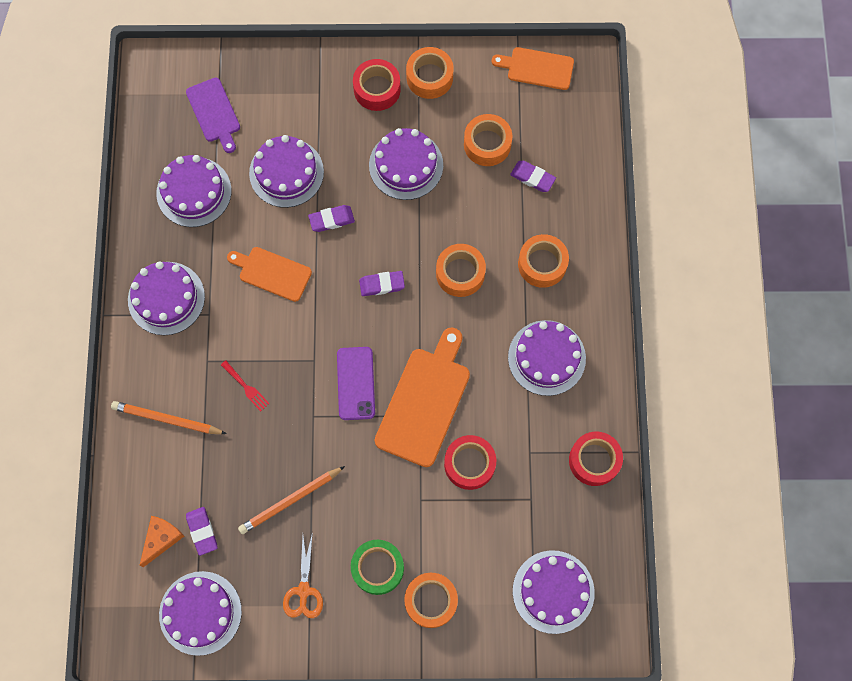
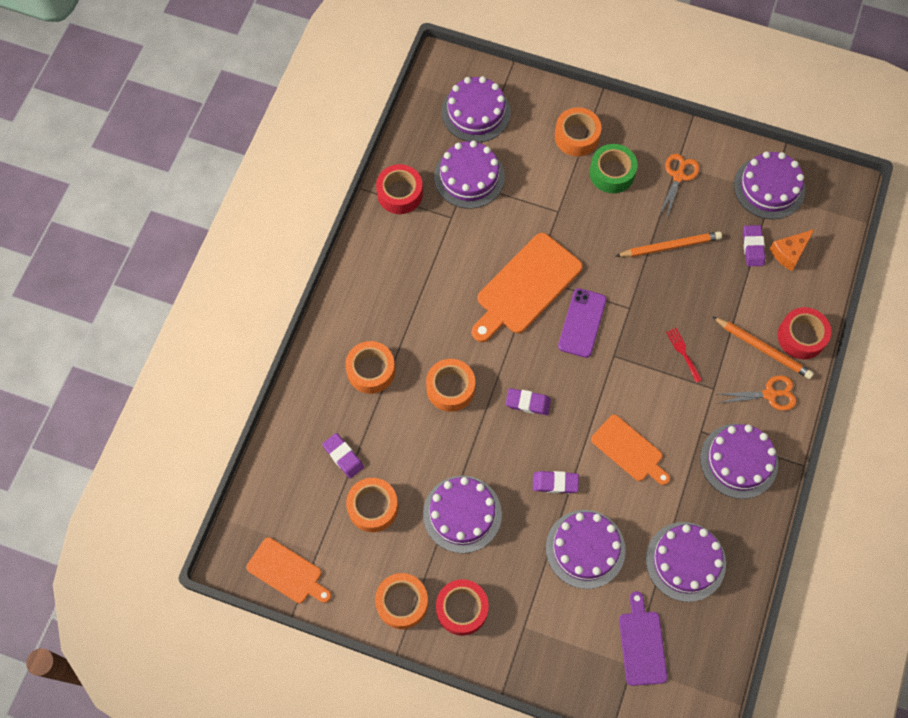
camera: 160 degrees left, 5 degrees down
(150, 374) = (770, 394): none -> orange scissors
(469, 464) = (506, 225): red tape -> red tape (801, 337)
(546, 357) = (403, 288): purple cake -> purple cake (469, 177)

